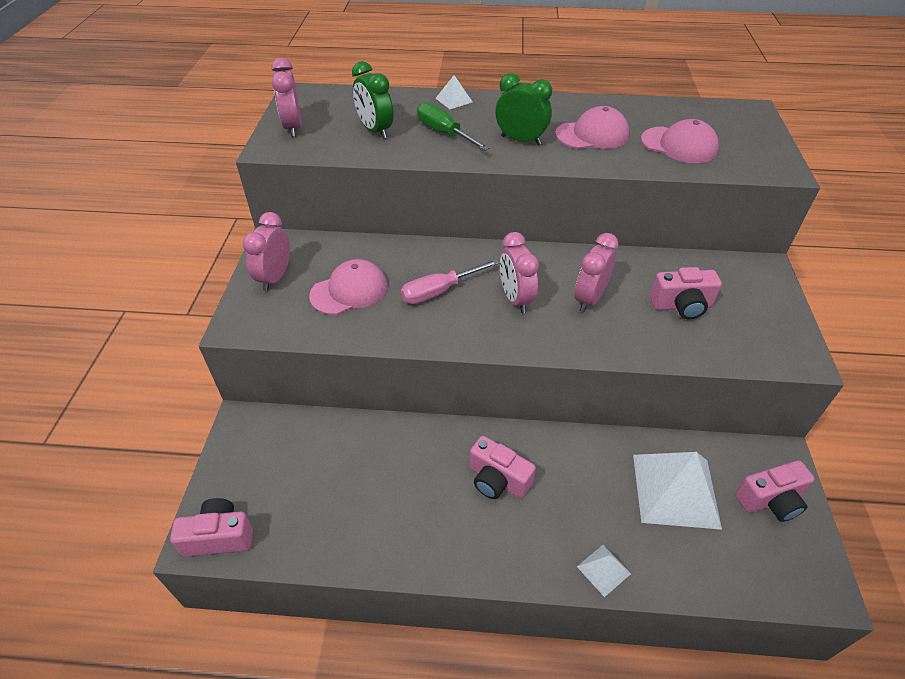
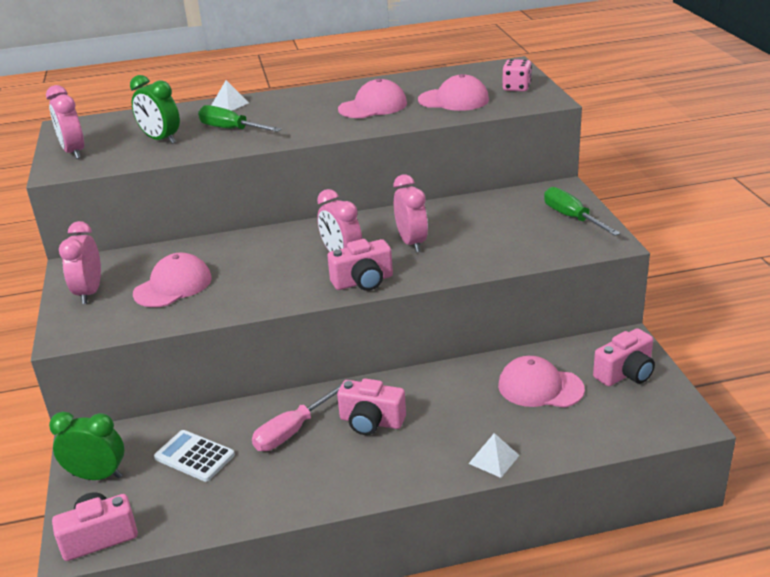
camera: 15 degrees left, 15 degrees down
(328, 468) = (194, 456): none -> white calculator
(439, 291) = (265, 267): pink screwdriver -> pink screwdriver (292, 431)
(521, 140) = (307, 121): green clock -> green clock (97, 476)
(589, 299) = (411, 242): pink clock -> pink clock turned 150 degrees clockwise
(675, 490) = (540, 387): white pyramid -> pink cap
(681, 305) = (497, 230): pink camera -> pink camera (363, 281)
(751, 143) = (516, 88): none -> pink dice
(766, 310) = (571, 217): none -> green screwdriver

